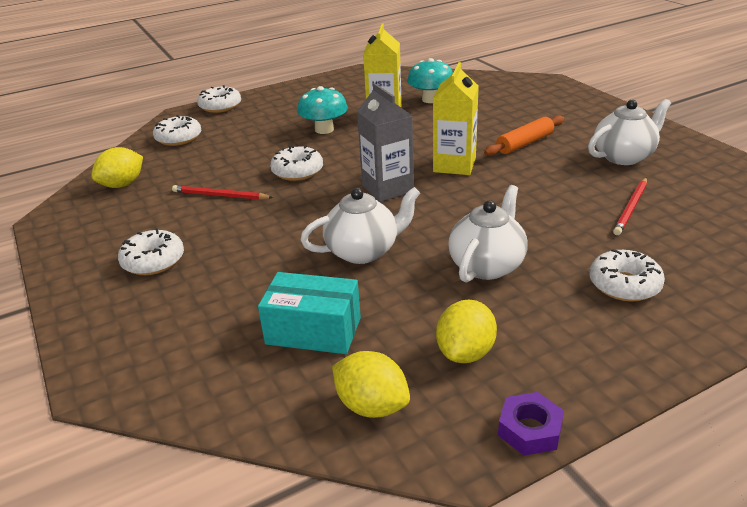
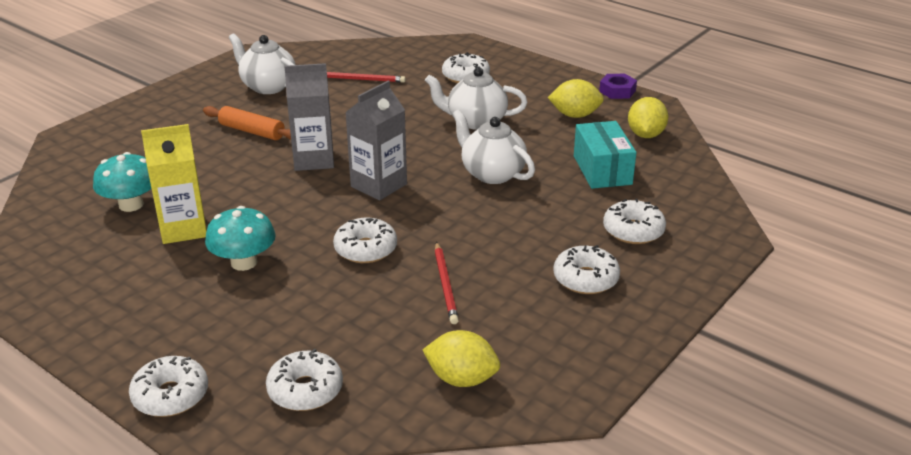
camera: 115 degrees left, 0 degrees up
(186, 313) = (633, 231): none -> white donut
(454, 165) = (314, 159): yellow carton -> grey carton

